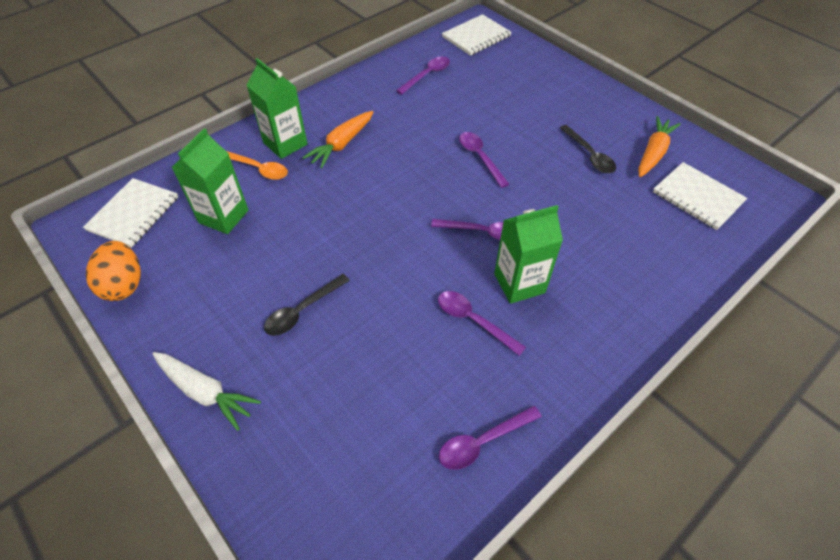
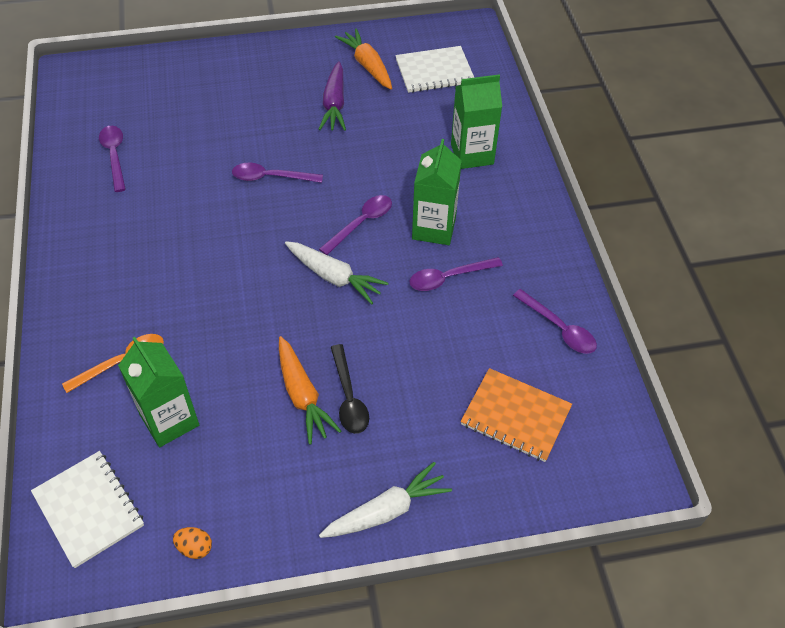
camera: 60 degrees left, 0 degrees up
(124, 284) = (195, 548): orange egg -> orange egg, size x0.51
(285, 143) = (105, 322): green carton -> green carton (472, 154)
(341, 145) = (153, 274): orange carrot -> orange carrot (303, 396)
(355, 450) = (515, 416): none -> orange notebook
(414, 243) = (334, 277): none -> white carrot
(476, 36) = (93, 87): white notebook -> none
(482, 441) = (559, 328): purple spoon -> purple spoon turned 45 degrees counterclockwise
(589, 155) = (334, 105): black spoon -> purple carrot

